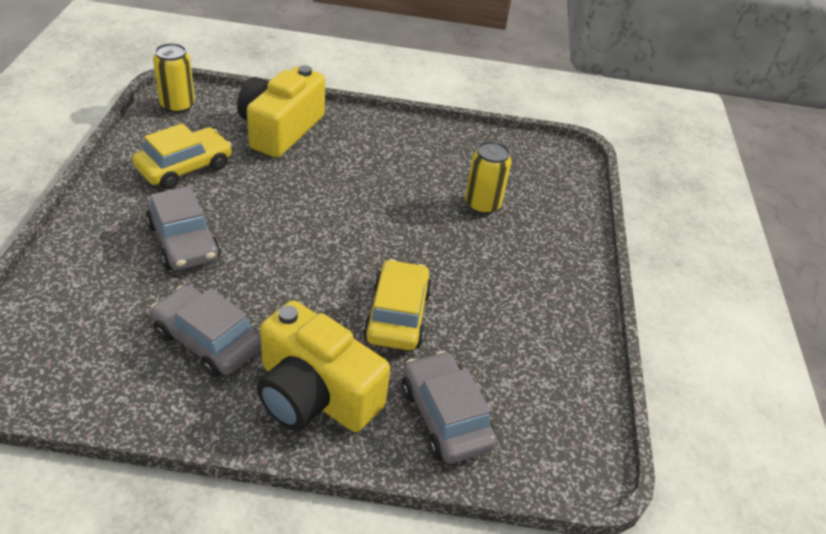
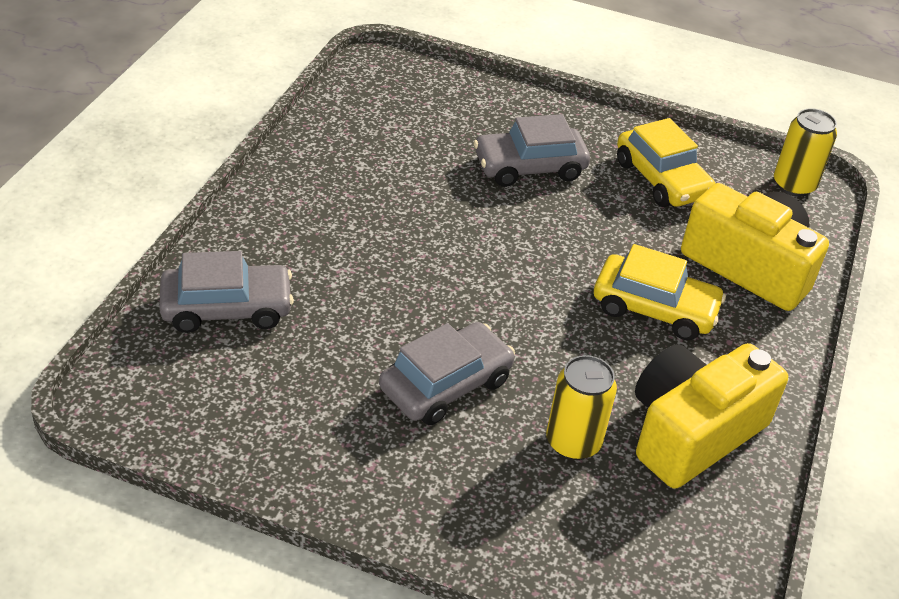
camera: 105 degrees right, 0 degrees up
(207, 340) = (384, 168): grey car -> grey car (446, 385)
(315, 394) = (292, 225): yellow camera -> yellow camera (692, 432)
(397, 315) = (379, 304): yellow car -> yellow car (654, 308)

